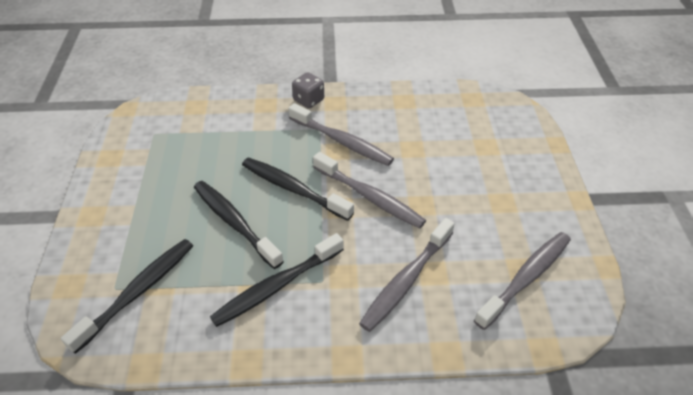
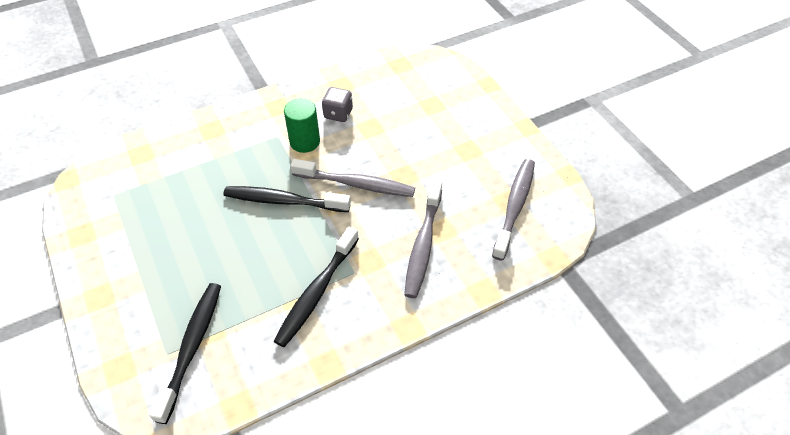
camera: 25 degrees left, 5 degrees up
(234, 222) = (246, 251): black toothbrush -> none
(308, 100) = (251, 112): grey dice -> grey dice (338, 114)
(342, 141) = (305, 142): grey toothbrush -> green cylinder

